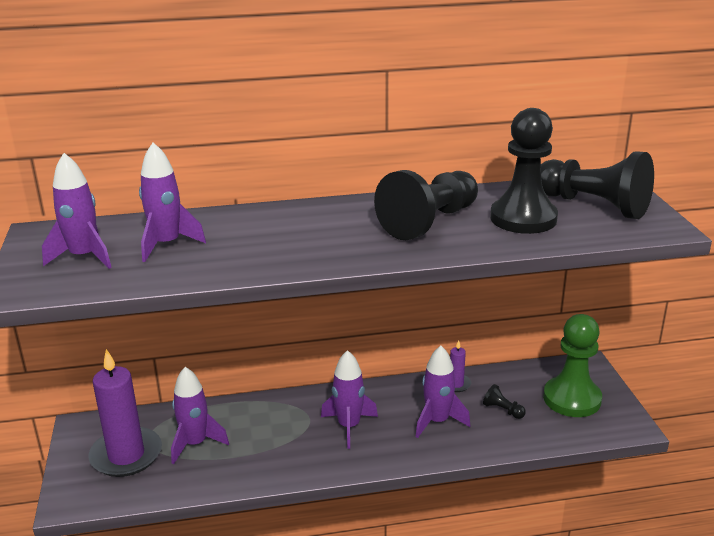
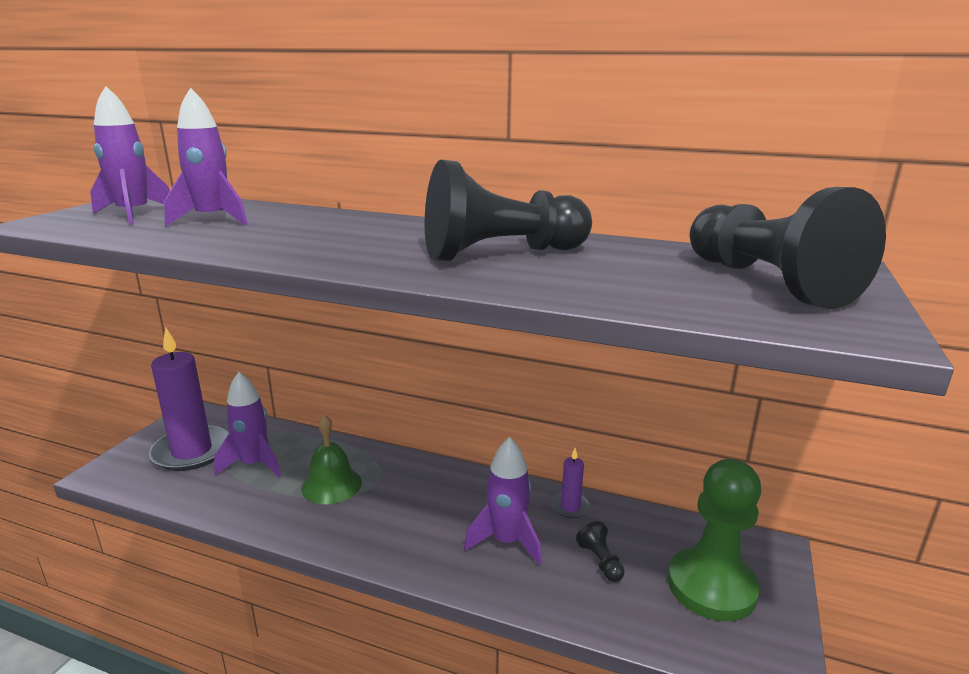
camera: 30 degrees right, 5 degrees down
(277, 434) = (331, 485): none -> green bell
(349, 426) = (406, 506): purple rocket -> none
(523, 218) = (632, 274): black pawn -> none

